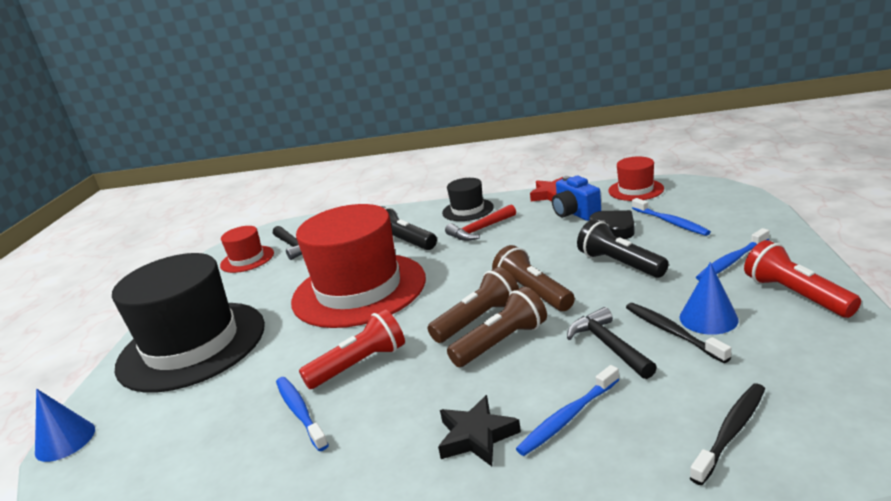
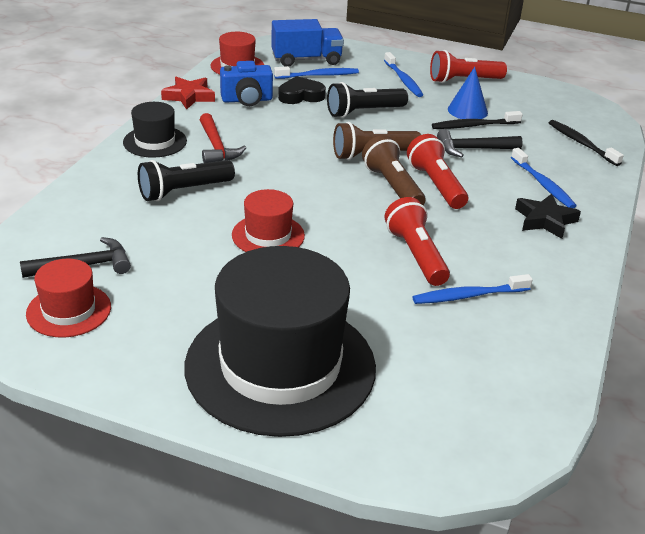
camera: 80 degrees left, 10 degrees up
(65, 440) = (420, 470): blue cone -> none
(359, 289) = (268, 235): red hat -> red hat, size x0.46
(501, 342) = (436, 185): brown flashlight -> red flashlight
(697, 207) = (306, 60): none -> blue truck

